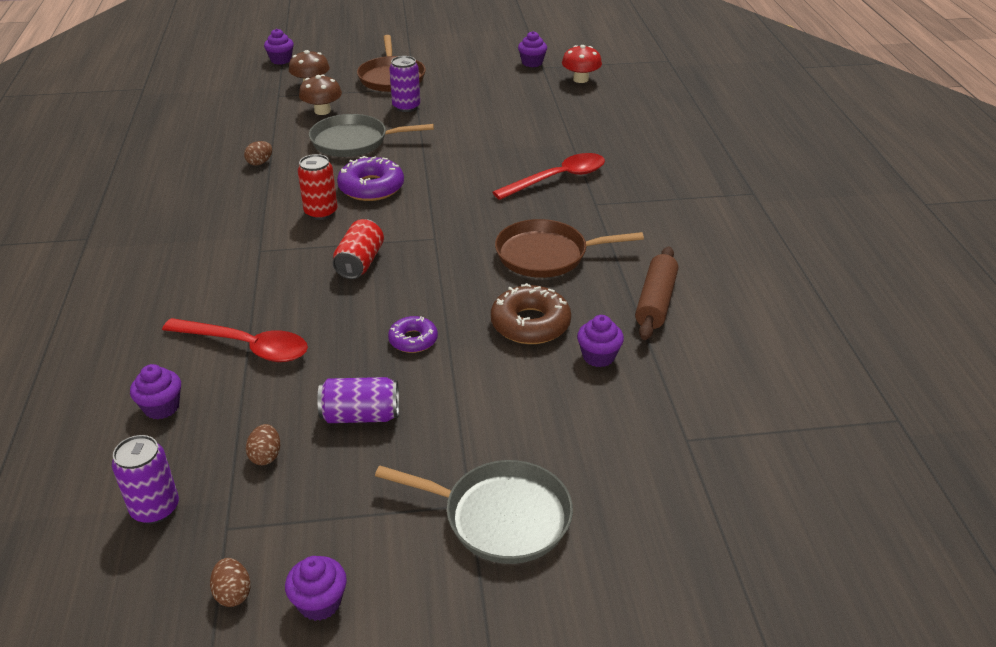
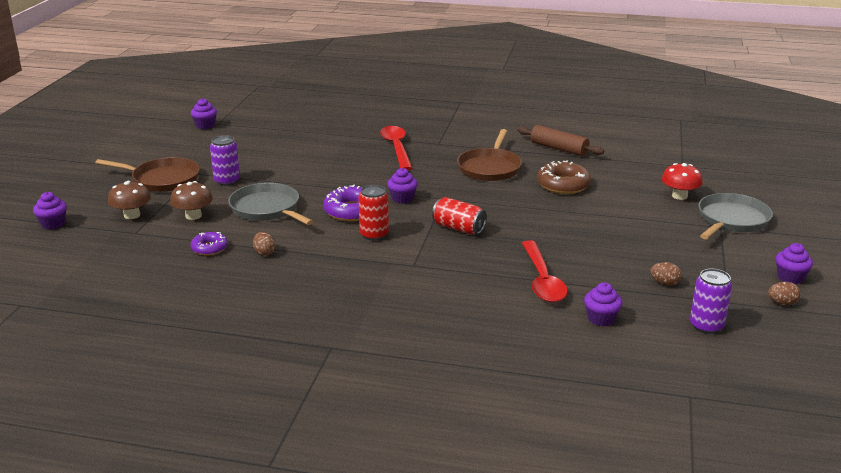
camera: 70 degrees left, 10 degrees down
(247, 346) = (542, 280): red spoon -> red spoon turned 135 degrees clockwise
(354, 141) = (267, 209): grey pan -> grey pan turned 120 degrees clockwise
(361, 415) = (634, 248): purple can -> none
(413, 340) = (562, 222): purple donut -> purple donut (209, 248)
(580, 79) = (255, 115): red mushroom -> red mushroom (679, 196)
(598, 356) = (604, 172): purple cupcake -> purple cupcake (402, 199)

